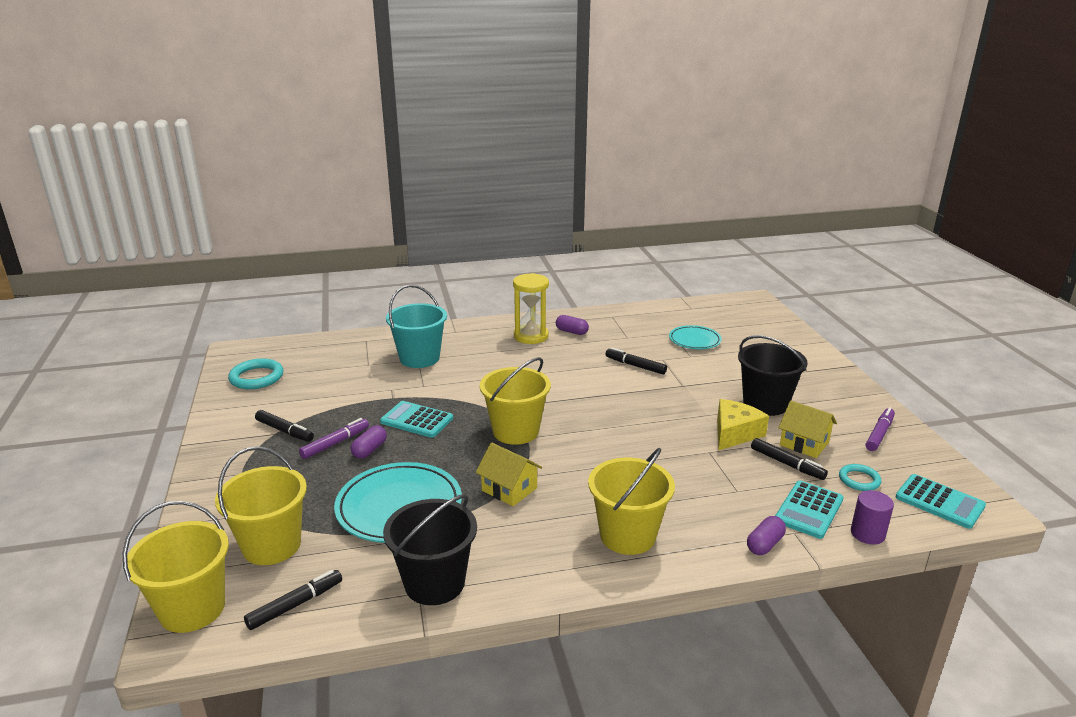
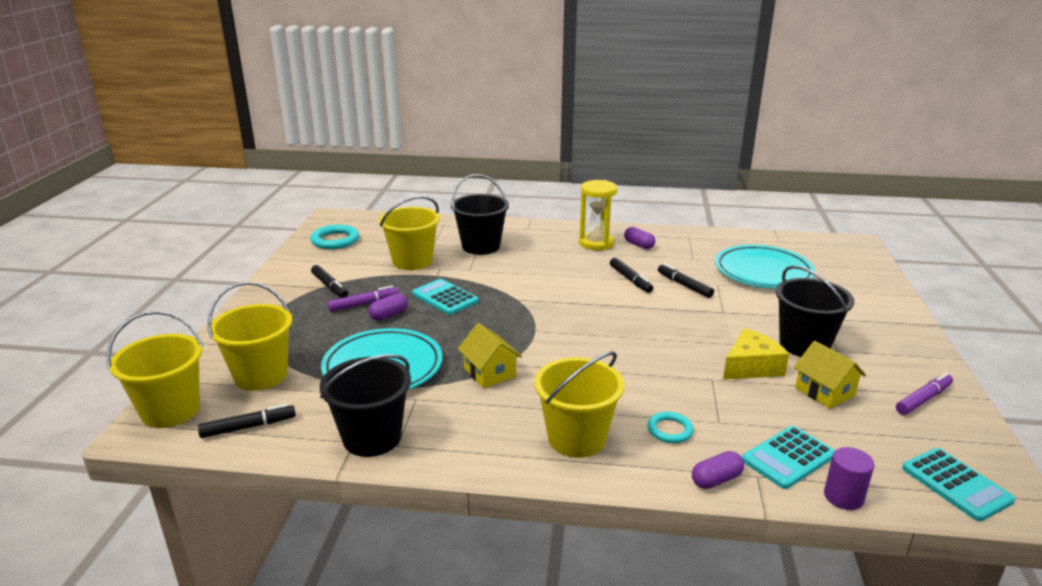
camera: 20 degrees right, 0 degrees up
(419, 358) = (481, 246): turquoise bucket -> black bucket
(515, 431) = (528, 323): yellow bucket -> yellow bucket (412, 261)
(694, 340) = (763, 272): turquoise plate -> turquoise plate, size x1.73
(787, 464) = (792, 407): black marker -> black marker (630, 280)
(859, 480) = (868, 440): turquoise ring -> turquoise ring (670, 430)

